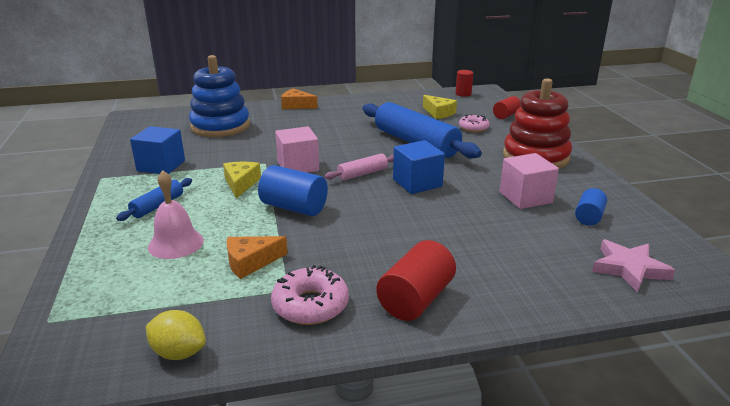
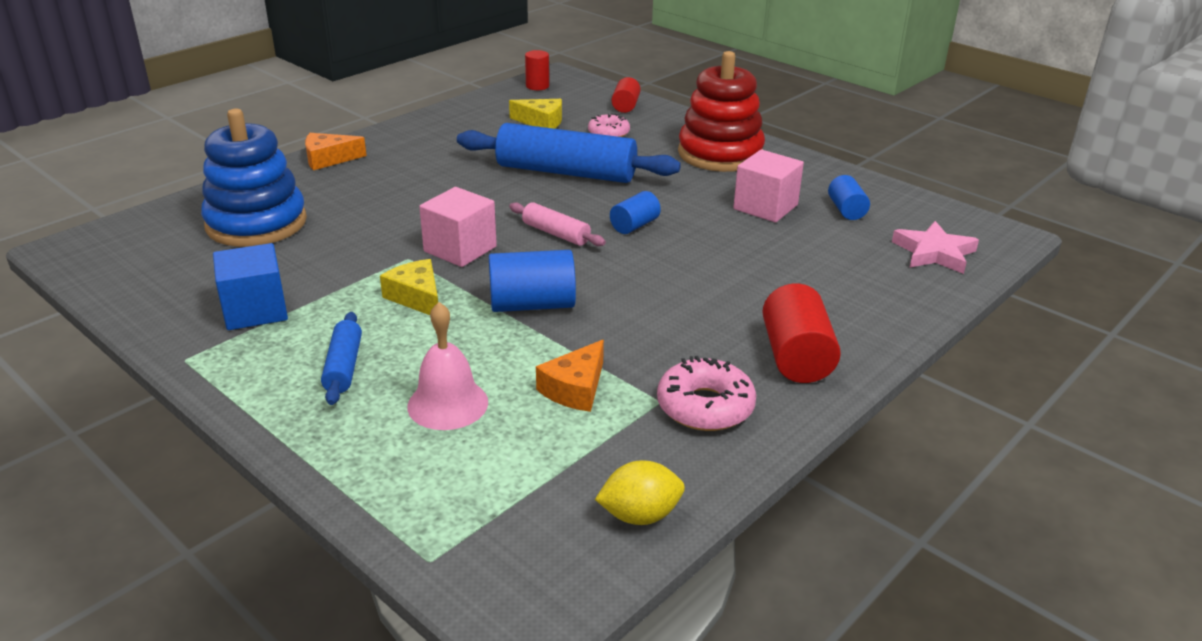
camera: 35 degrees left, 5 degrees up
(362, 174) = (556, 233): pink rolling pin -> pink rolling pin turned 75 degrees counterclockwise
(417, 183) = (634, 225): blue cube -> blue cylinder

